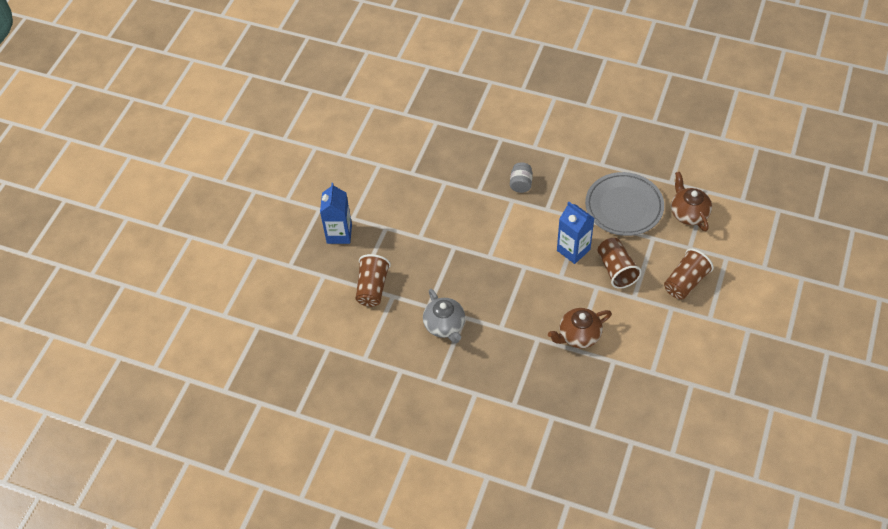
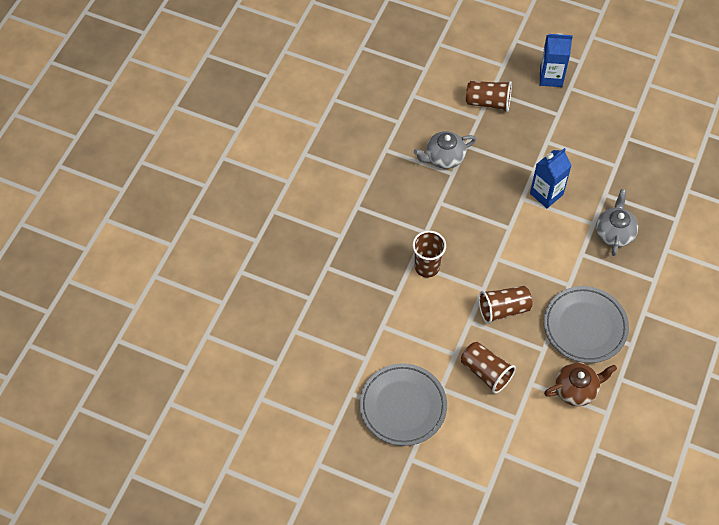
camera: 90 degrees right, 5 degrees up
(521, 184) = (614, 233): grey jar -> grey teapot
(573, 250) = (529, 273): blue carton -> blue carton (546, 194)
(578, 335) = (427, 267): brown teapot -> brown cup
(735, 349) = (403, 406): none -> grey plate

